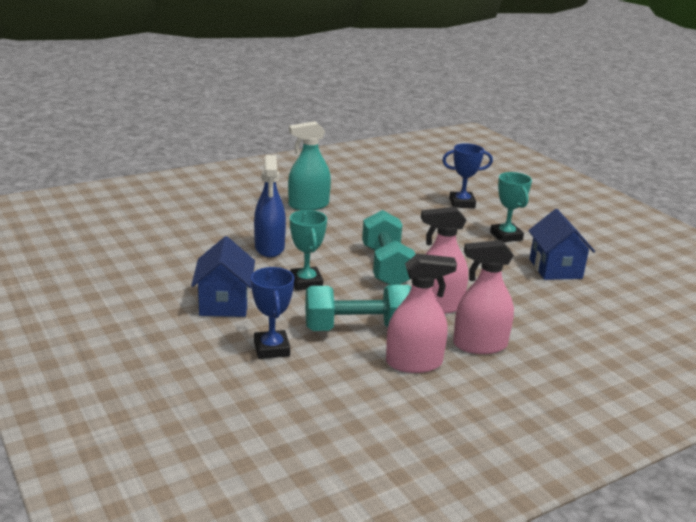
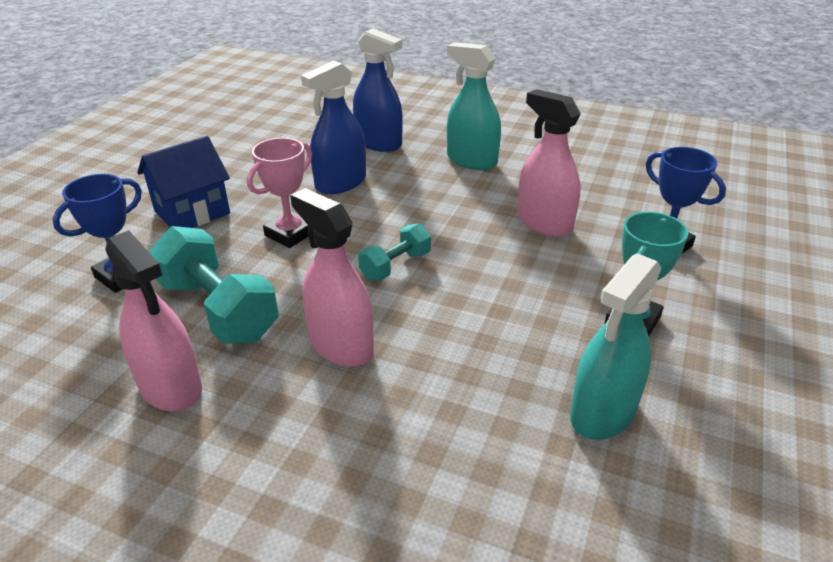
camera: 55 degrees right, 10 degrees up
(237, 219) = (378, 143): none -> blue spray bottle
(306, 282) = (290, 234): turquoise trophy -> pink trophy
(386, 267) = (395, 266): turquoise dumbbell -> turquoise dumbbell, size x0.55
(480, 345) = (270, 427): pink spray bottle -> pink spray bottle (544, 223)
(555, 269) = (603, 412): blue house -> turquoise spray bottle

